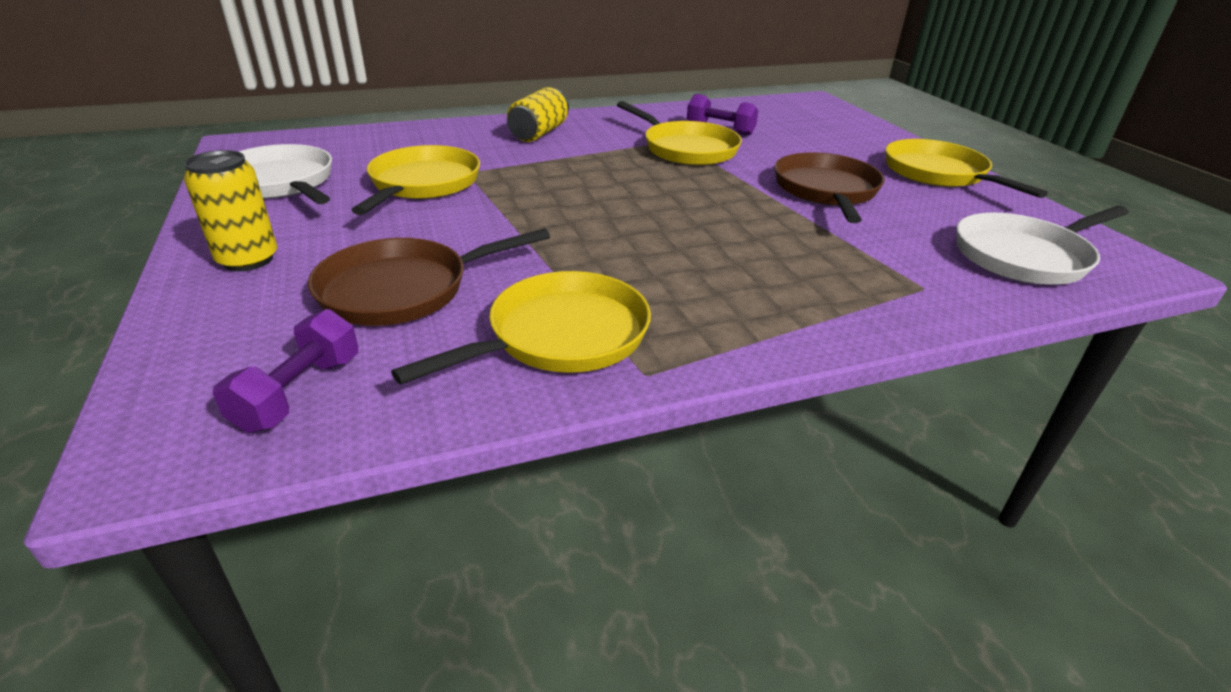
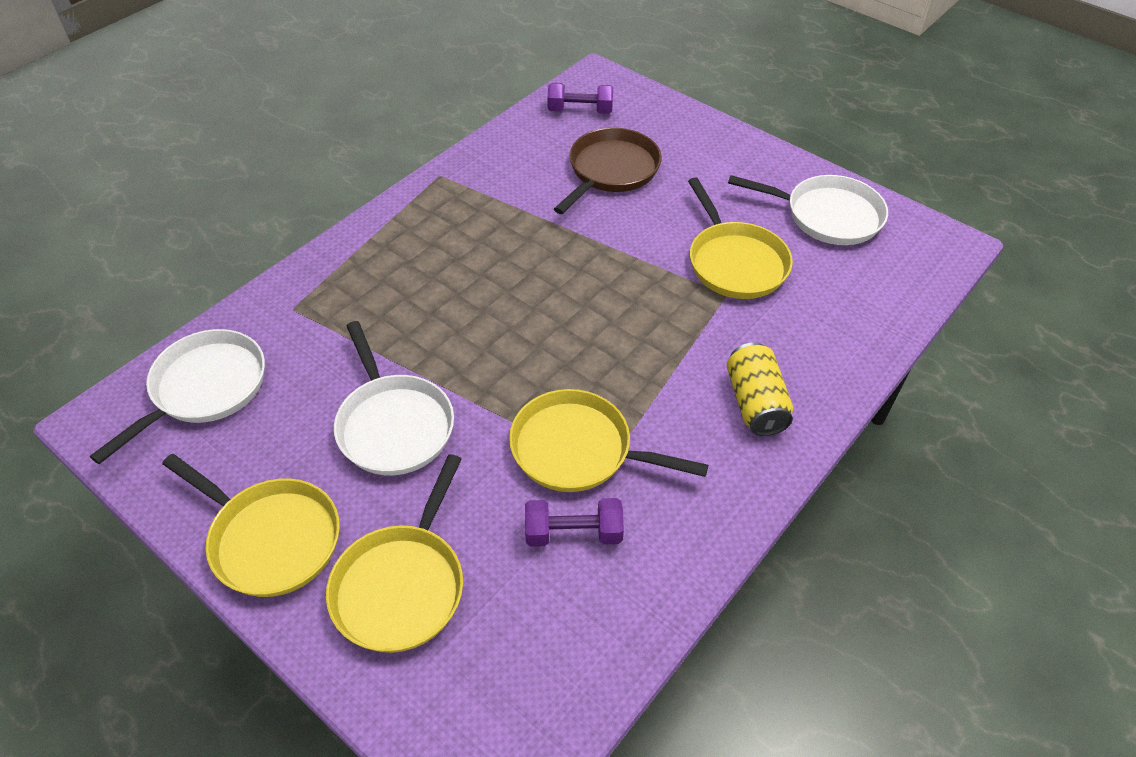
camera: 150 degrees right, 15 degrees up
(248, 260) = (720, 153): yellow can -> none
(299, 393) = (580, 111): purple dumbbell -> purple dumbbell turned 75 degrees counterclockwise
(561, 336) = (498, 178): yellow pan -> yellow pan (402, 585)
(826, 191) = (393, 425): brown pan -> white pan

